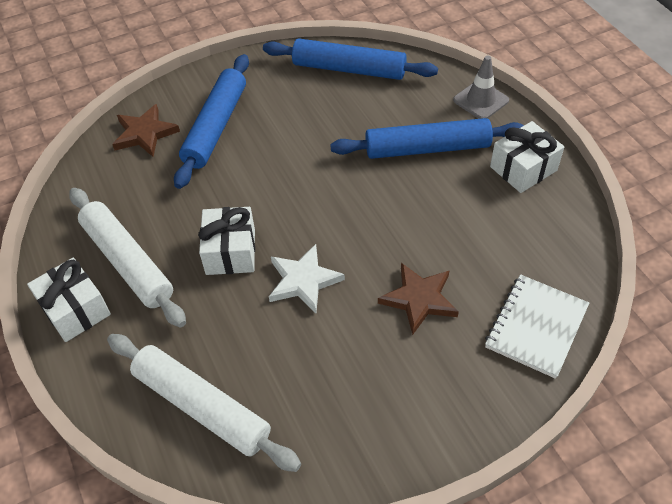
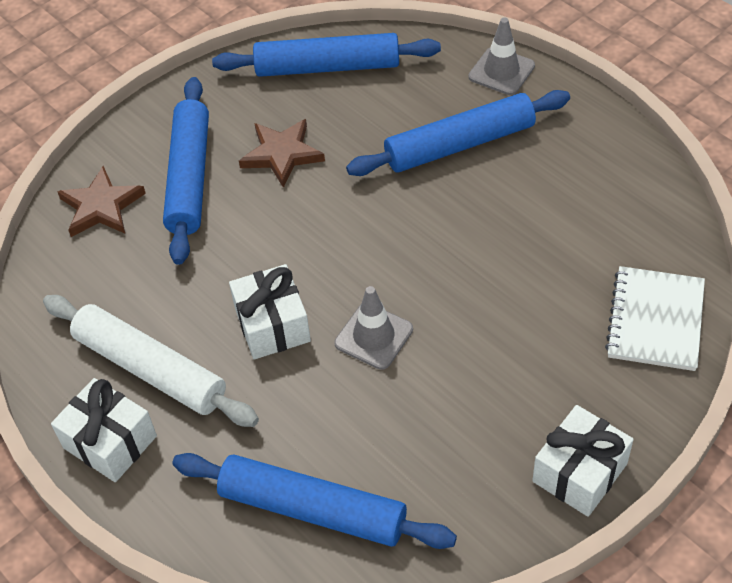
camera: 15 degrees left, 0 degrees up
(201, 406) = (312, 509): white rolling pin -> blue rolling pin
(303, 280) = (374, 336): white star -> grey traffic cone
(419, 299) = (515, 323): brown star -> brown star (282, 154)
(523, 168) = (579, 143): white gift -> white gift (579, 472)

